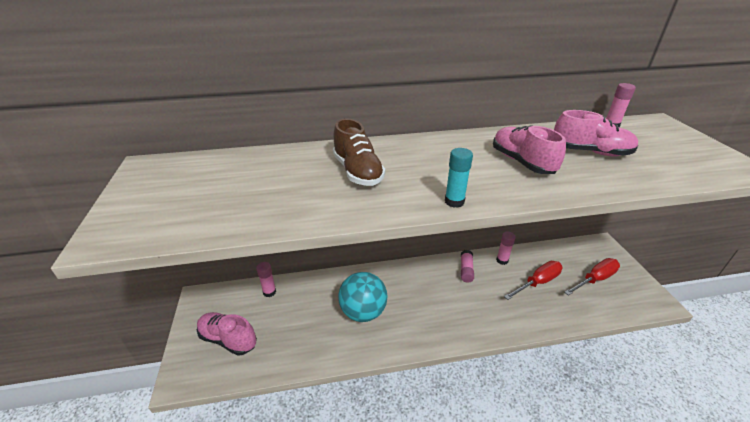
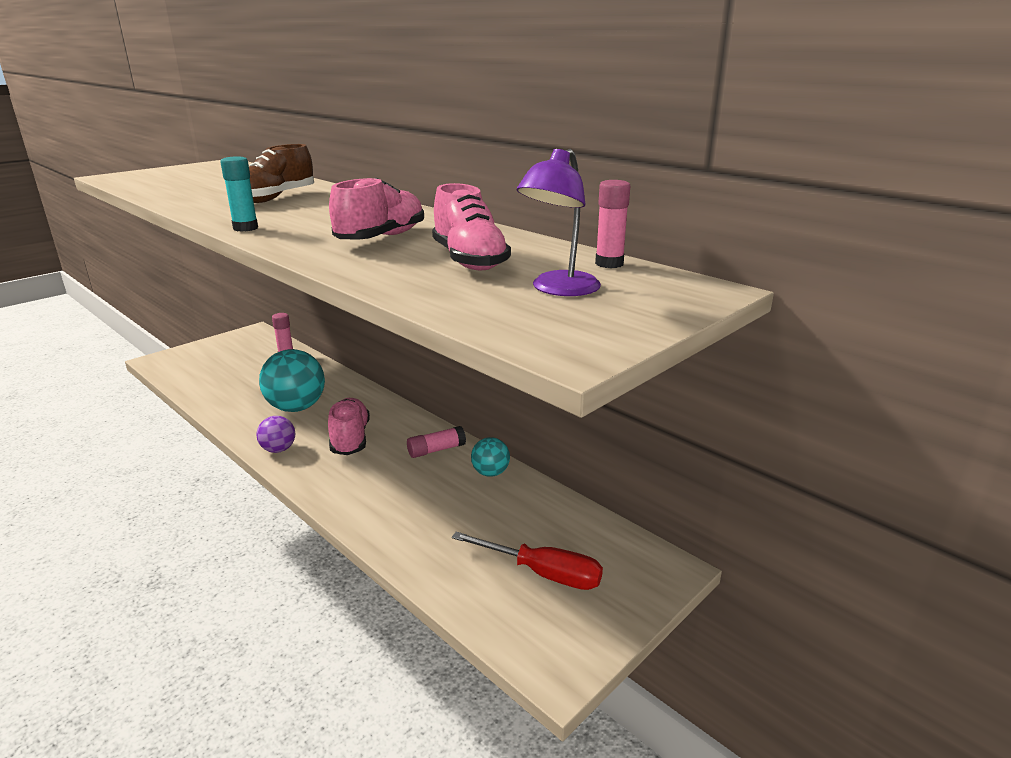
camera: 55 degrees right, 10 degrees down
(228, 339) = (212, 361): pink shoe -> pink shoe (350, 439)
(416, 339) = (278, 449): none -> purple ball
(502, 260) = (490, 473): pink glue stick -> turquoise ball
(537, 282) = (471, 515): red screwdriver -> none
(653, 147) = (558, 289): none -> purple lamp

